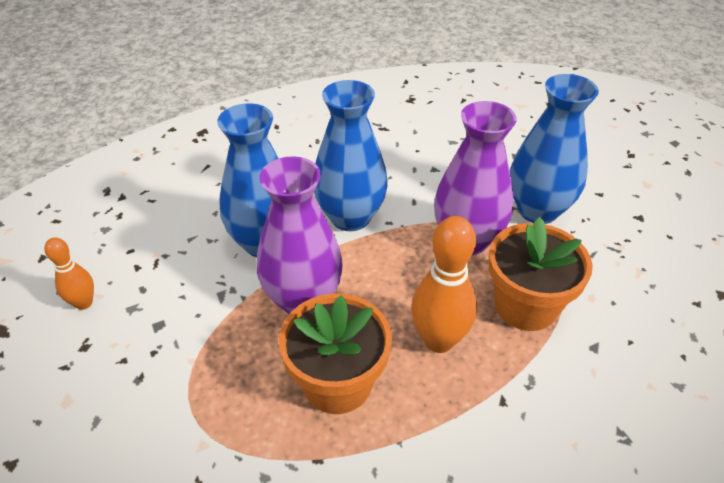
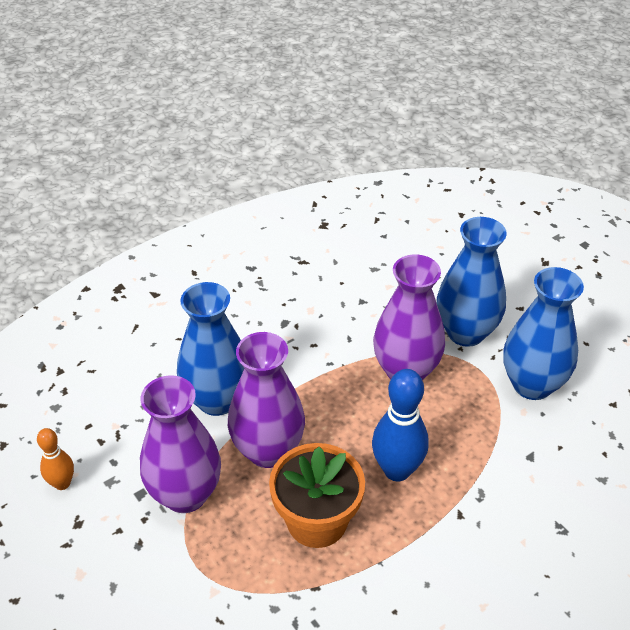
camera: 10 degrees left, 0 degrees up
(204, 333) = (185, 494): none -> purple vase
(350, 217) = (292, 363): blue vase -> blue vase (532, 385)
(438, 340) = (397, 470): orange bowling pin -> blue bowling pin
(525, 306) = (467, 427): orange flower pot -> none

